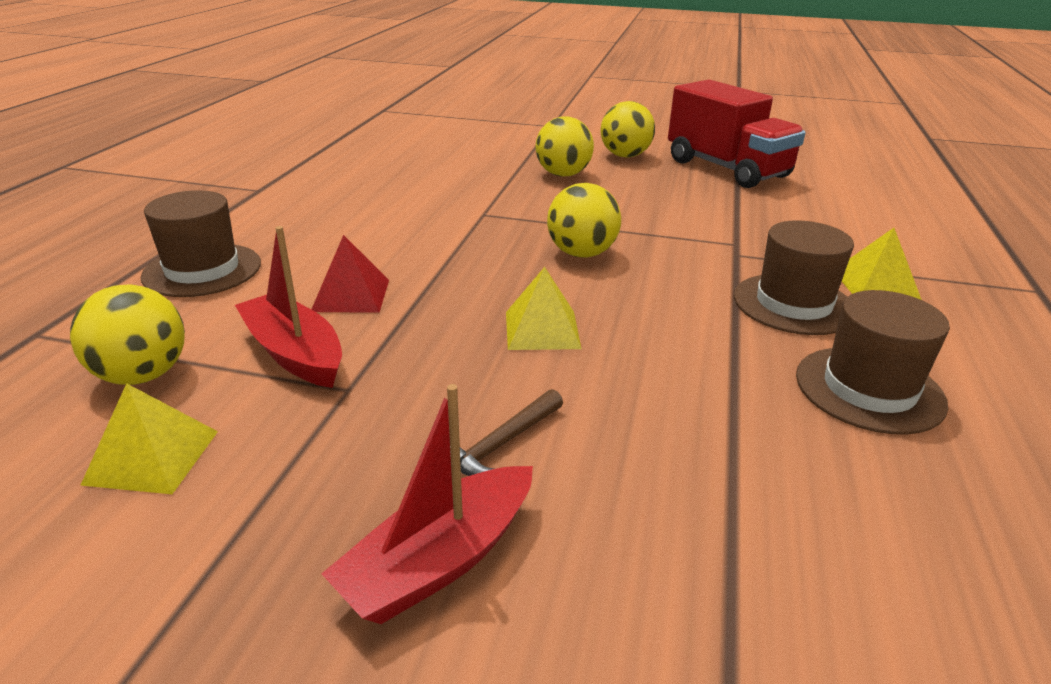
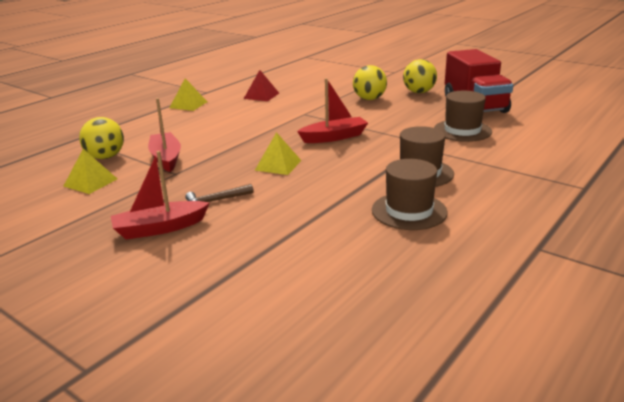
camera: 25 degrees right, 5 degrees down
(202, 270) = (155, 123): brown hat -> brown hat (462, 130)
(351, 295) = (208, 140): red pyramid -> red pyramid (261, 95)
(581, 254) = (334, 137): yellow ball -> red boat
(875, 285) = (481, 171): yellow pyramid -> yellow pyramid (188, 104)

